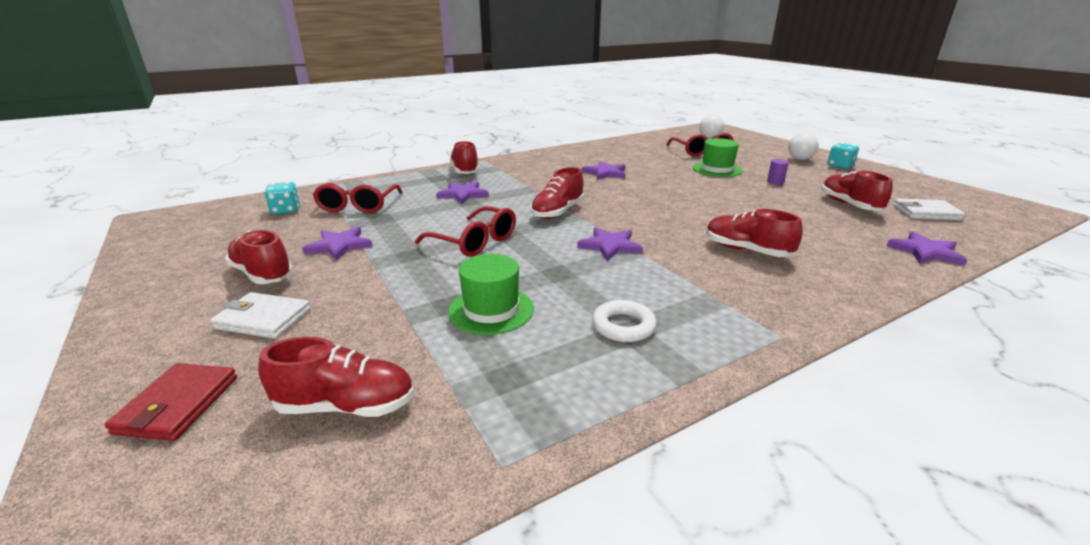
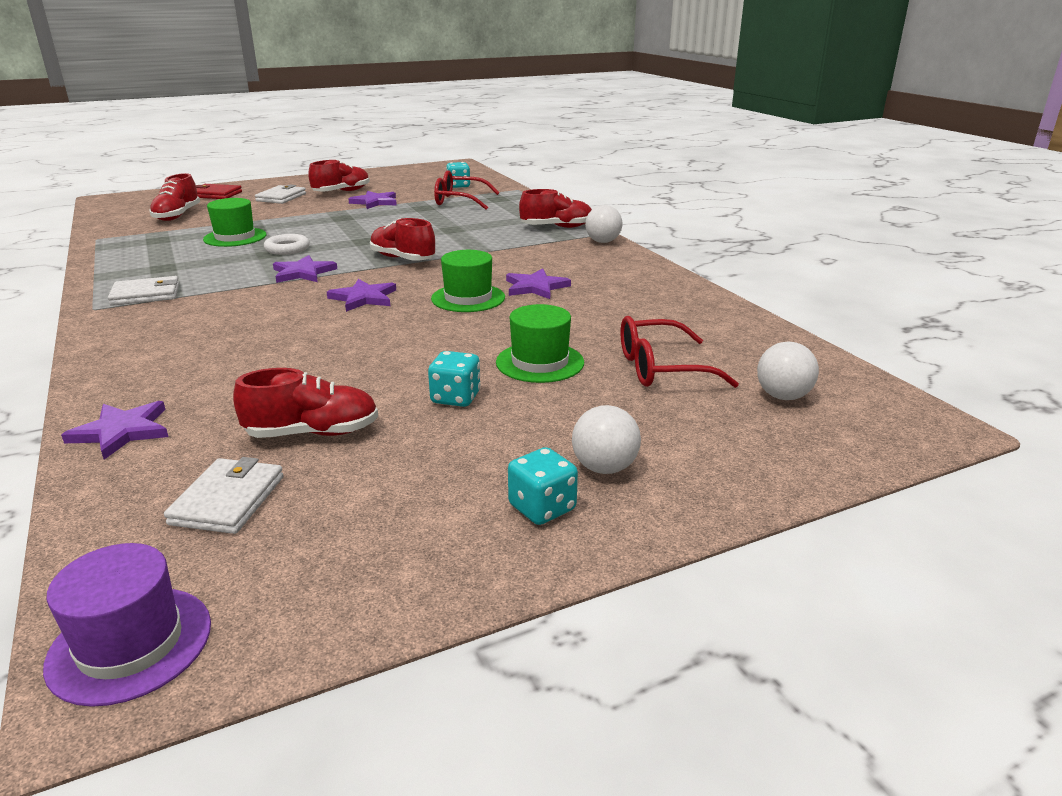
camera: 95 degrees right, 0 degrees up
(463, 194) = (475, 228): purple star -> purple star (364, 298)
(475, 242) = (351, 233): red glasses -> none
(503, 160) = (603, 242): none -> white ball
(623, 326) = (171, 267): white ring -> white ring (287, 249)
(636, 187) = (468, 298): none -> green hat
(718, 315) = (146, 295): none -> white wallet
(746, 250) = (237, 325): red shoe -> none
(775, 182) = (455, 398): purple cylinder -> turquoise dice
(1017, 212) = (130, 644): none -> purple hat

